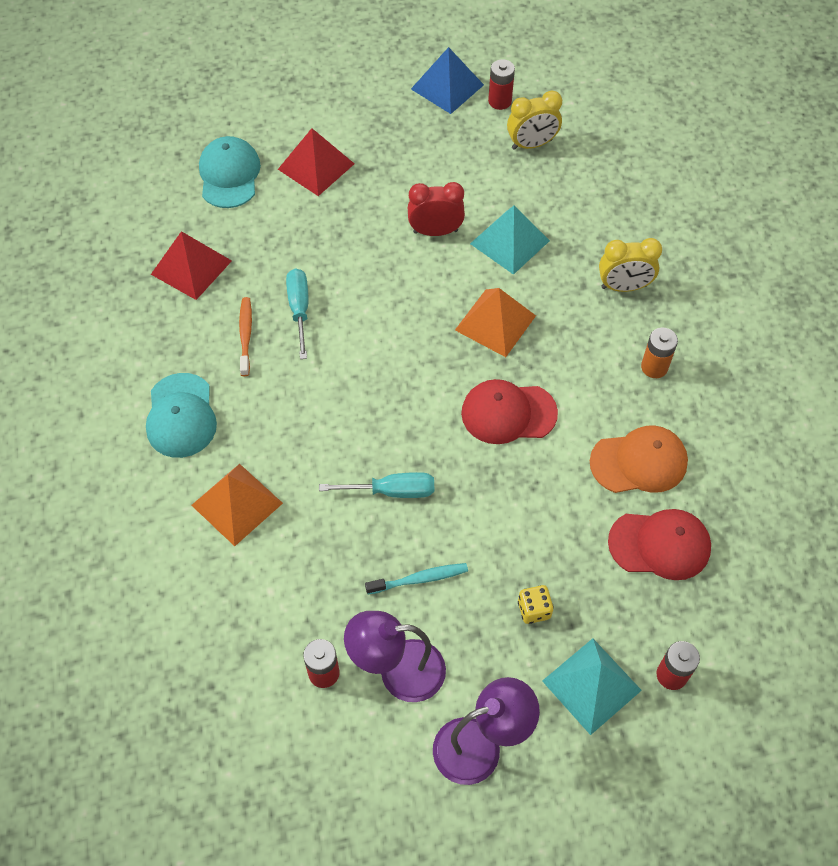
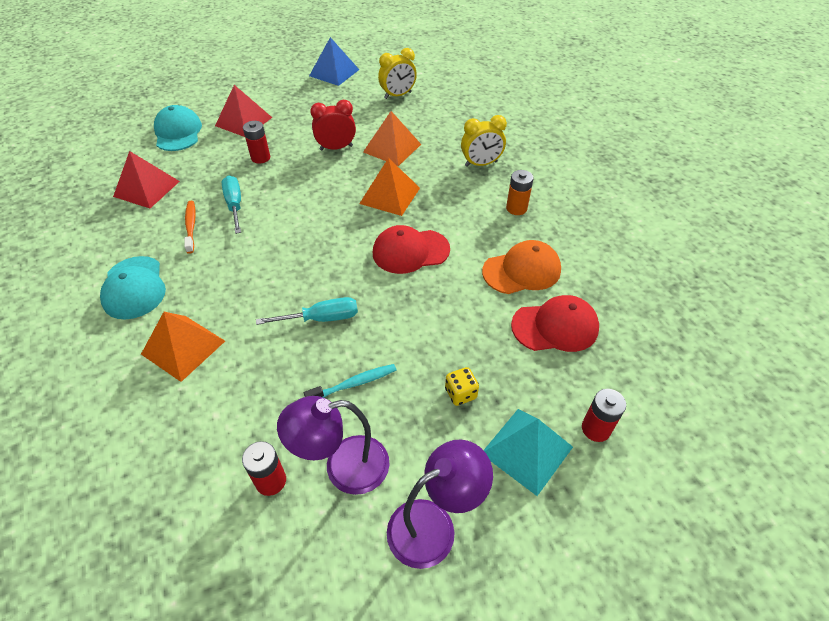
camera: 10 degrees left, 10 degrees down
(500, 101) = (371, 76): red battery -> red battery (260, 158)
(509, 242) = (392, 148): turquoise pyramid -> orange pyramid

